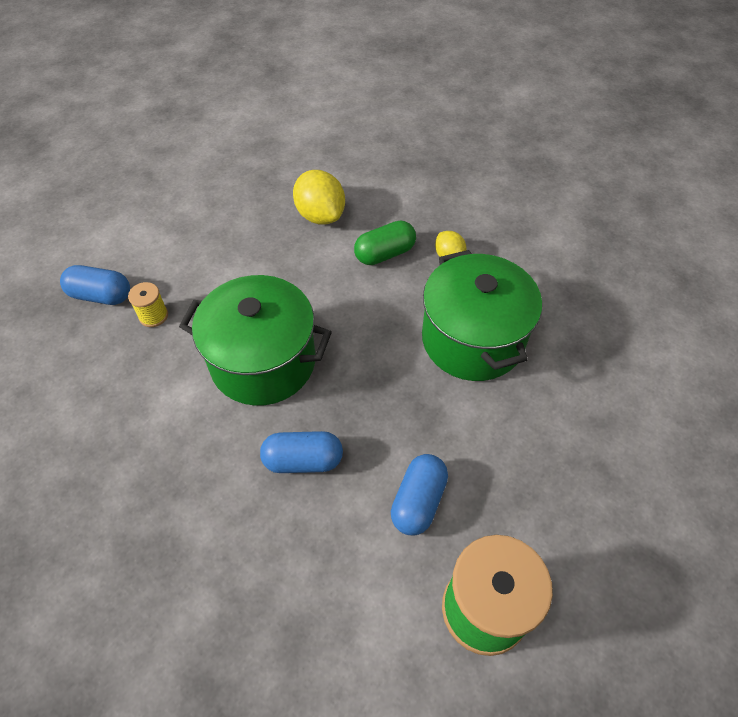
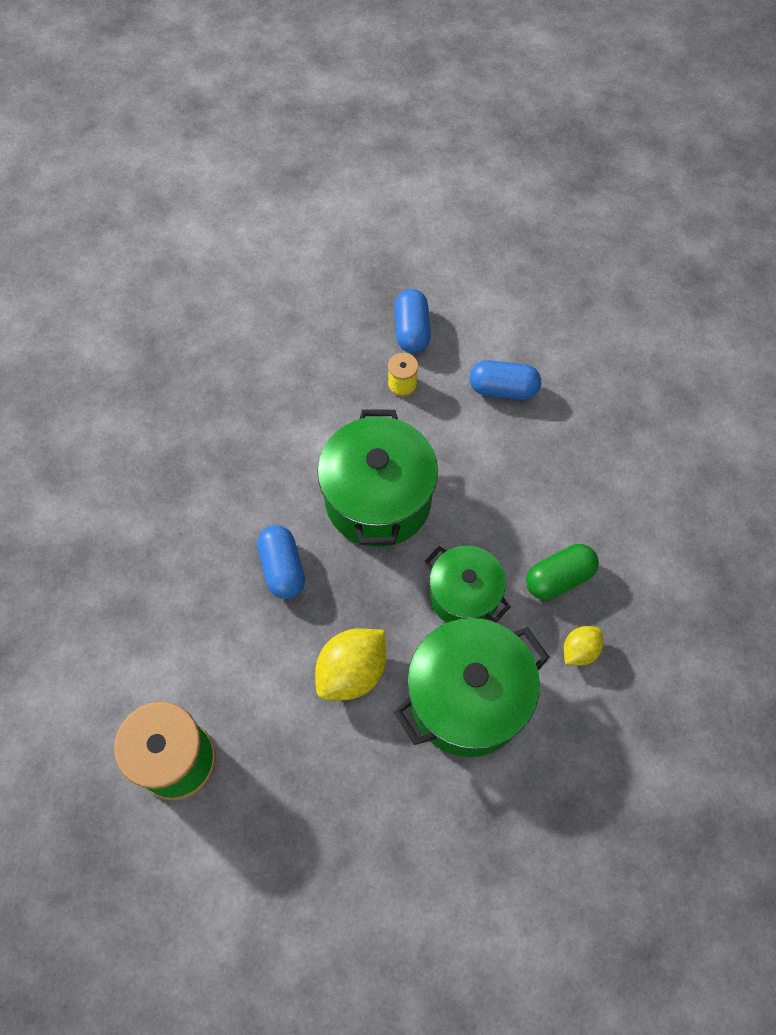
camera: 75 degrees right, 10 degrees up
(320, 215) = (592, 493): yellow lemon -> yellow lemon (352, 672)
(380, 319) = (464, 596): none -> green pot
(384, 254) = (559, 578): green capsule -> green capsule turned 75 degrees counterclockwise
(418, 501) = (265, 681): blue capsule -> blue capsule (503, 389)

